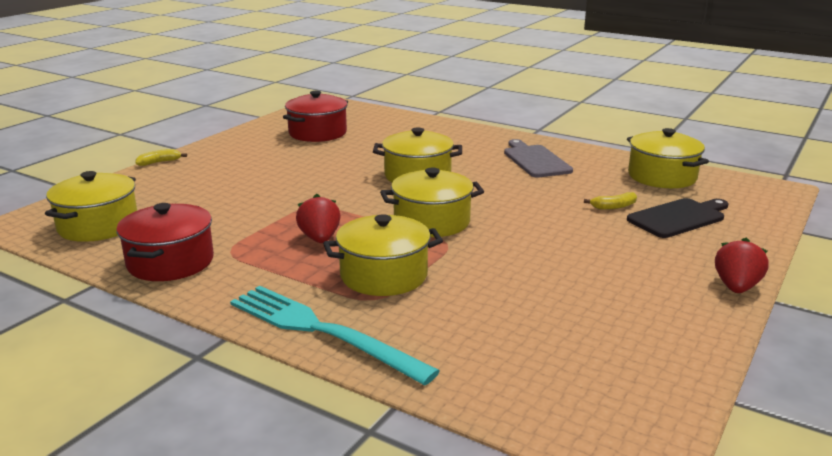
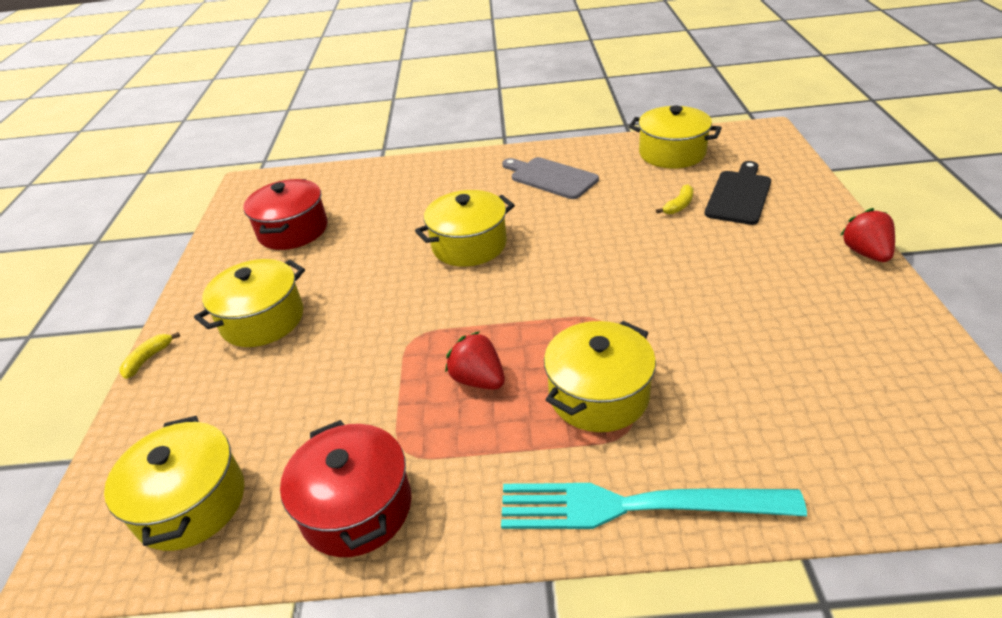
camera: 30 degrees left, 15 degrees up
(432, 222) = (555, 300): yellow pot -> yellow pot (263, 320)

